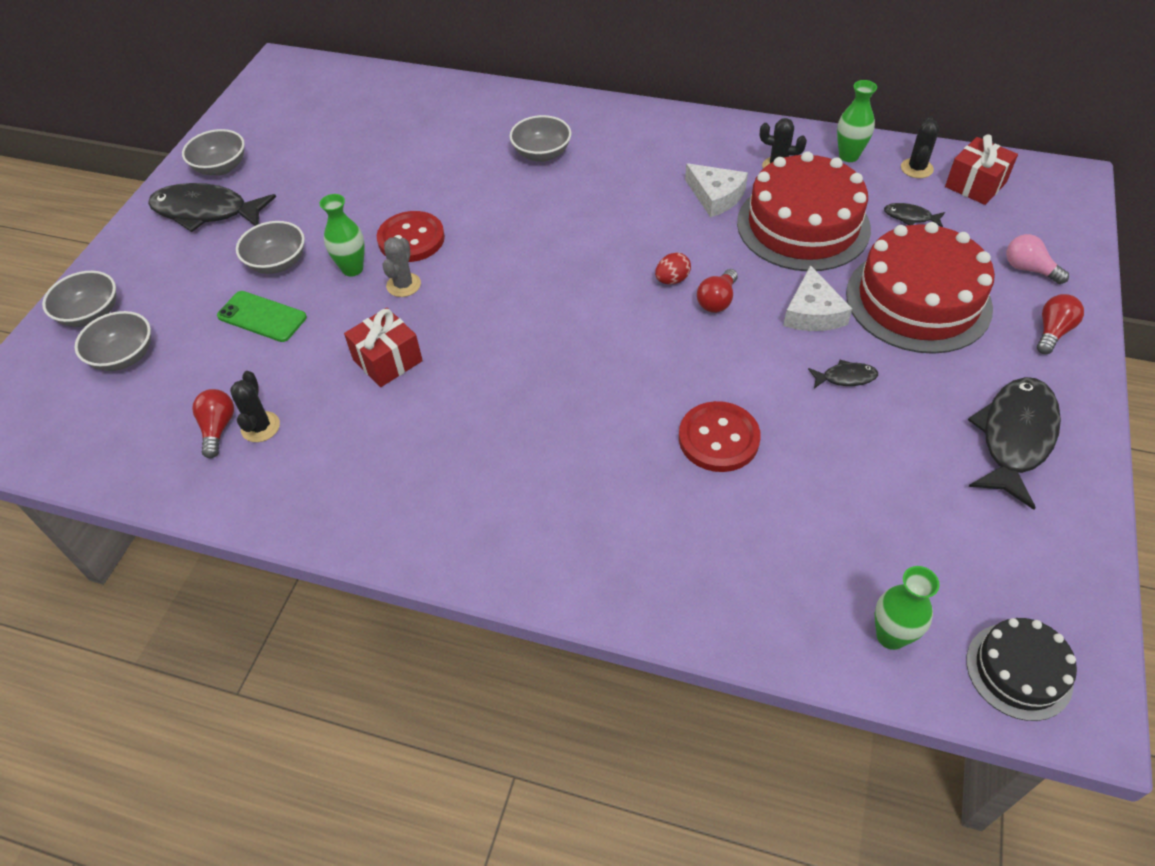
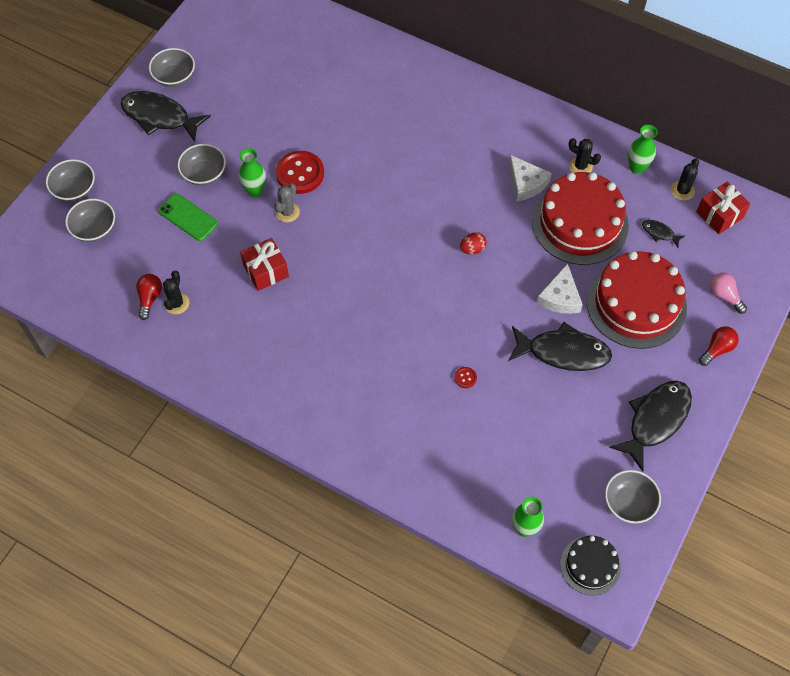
camera: 10 degrees right, 10 degrees up
(542, 154) = (410, 115): grey bowl -> grey bowl (629, 503)
(717, 300) = (498, 273): red light bulb -> none
(718, 438) = (465, 378): red button -> red button, size x0.42
(845, 377) = (563, 352): black fish -> black fish, size x2.22

